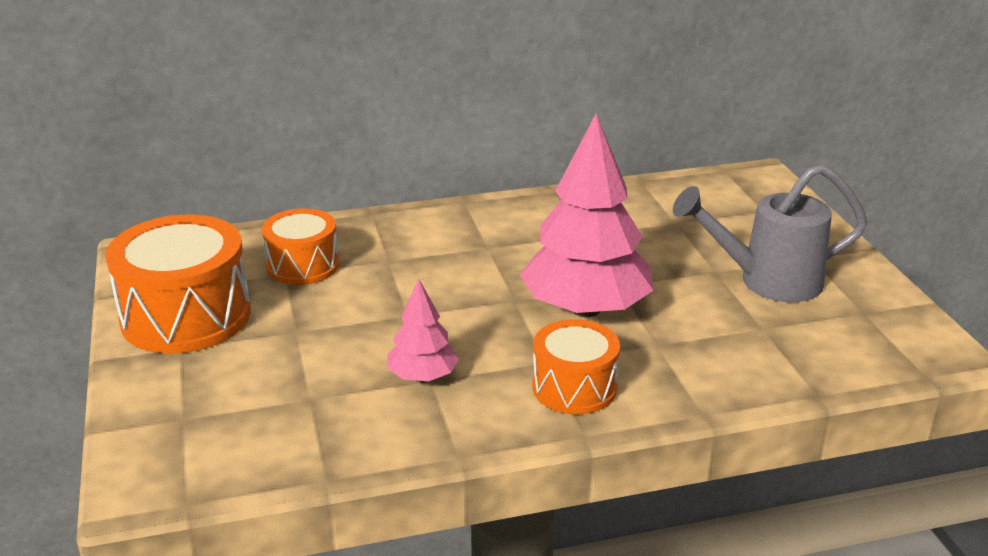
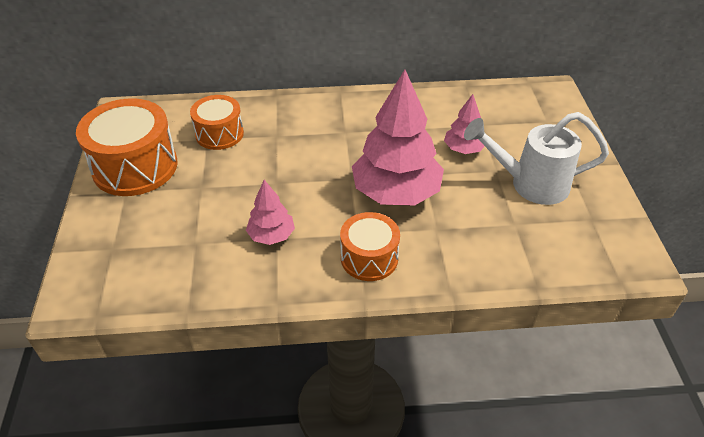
camera: 10 degrees right, 15 degrees up
(662, 251) = (463, 149): none -> pink tree
(766, 281) = (529, 184): grey watering can -> white watering can

